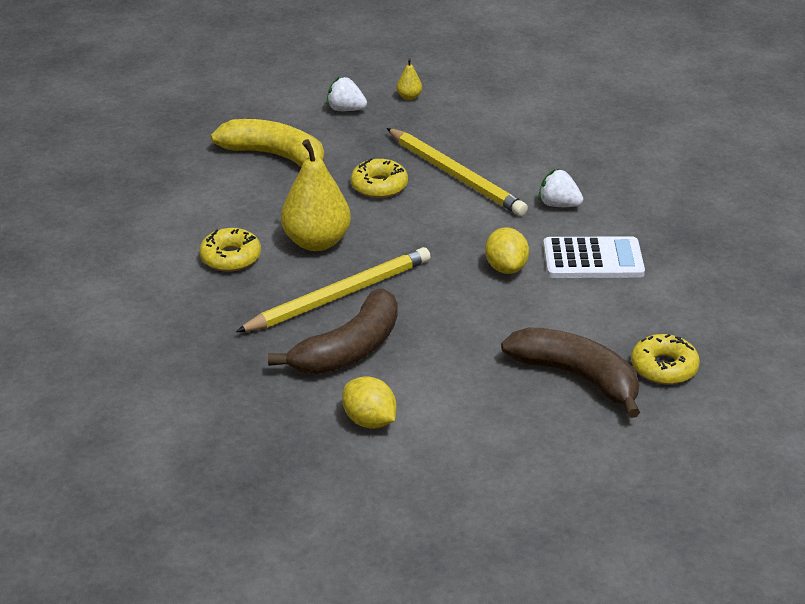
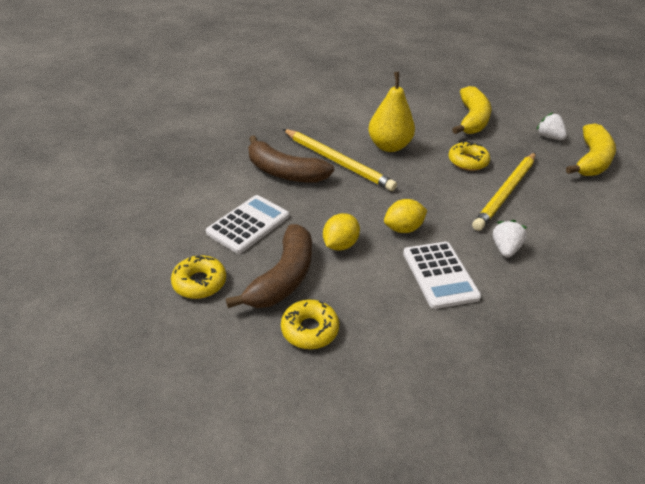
camera: 75 degrees right, 5 degrees up
(230, 257) = (357, 120): yellow donut -> yellow donut (199, 282)
(346, 109) = (549, 137): white strawberry -> white strawberry turned 45 degrees counterclockwise
(369, 421) = (217, 188): yellow lemon -> yellow lemon (340, 244)
(409, 97) = (591, 160): yellow pear -> yellow banana
(464, 397) = (248, 224): none -> white calculator

